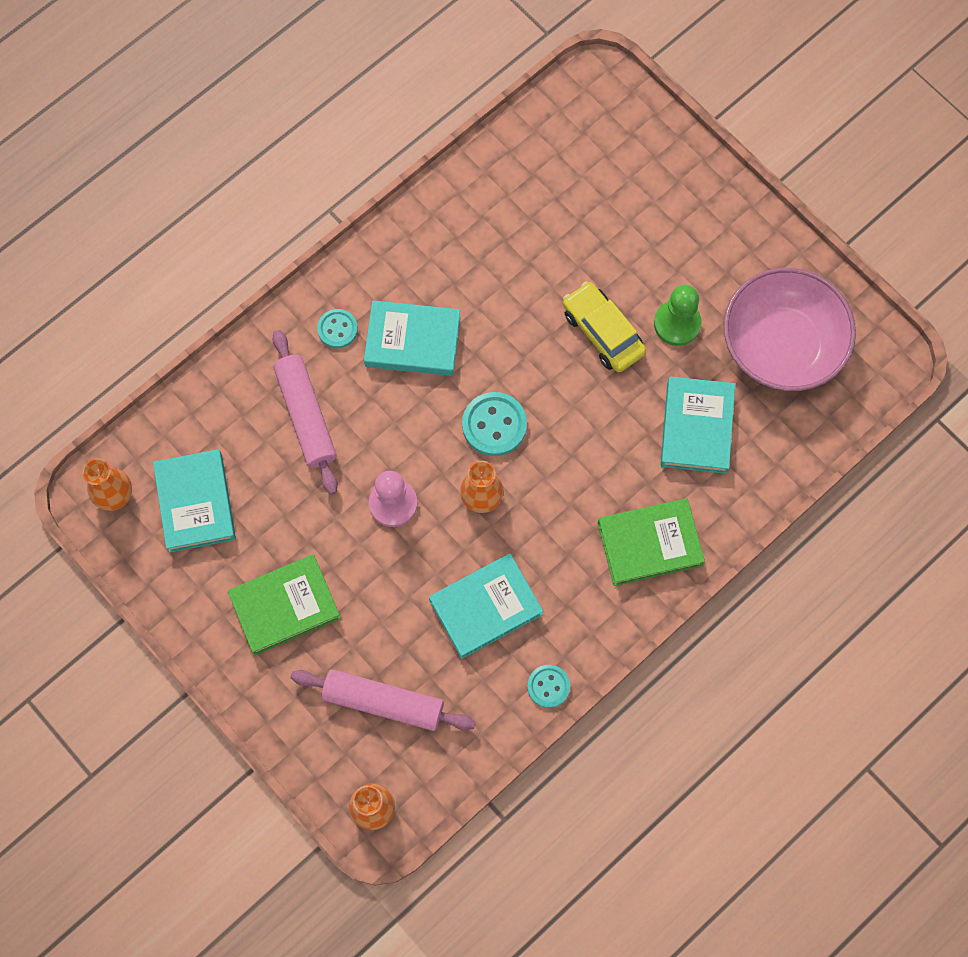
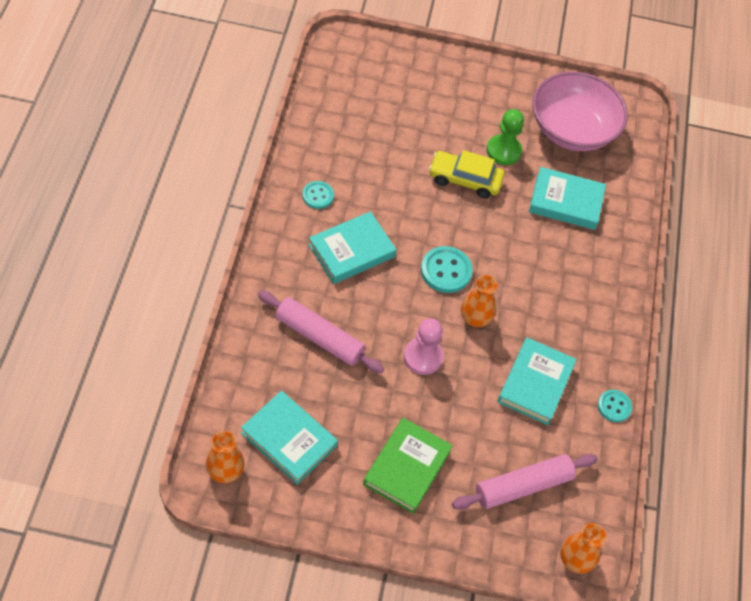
camera: 45 degrees left, 15 degrees down
(337, 329) = (296, 272): turquoise button -> turquoise button (318, 196)
(649, 544) = (598, 284): green book -> none
(696, 427) = (565, 202): turquoise book -> turquoise book turned 45 degrees counterclockwise

